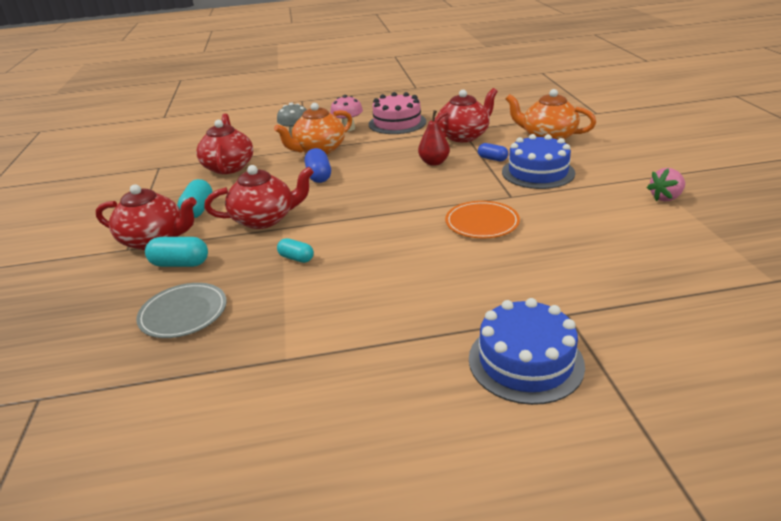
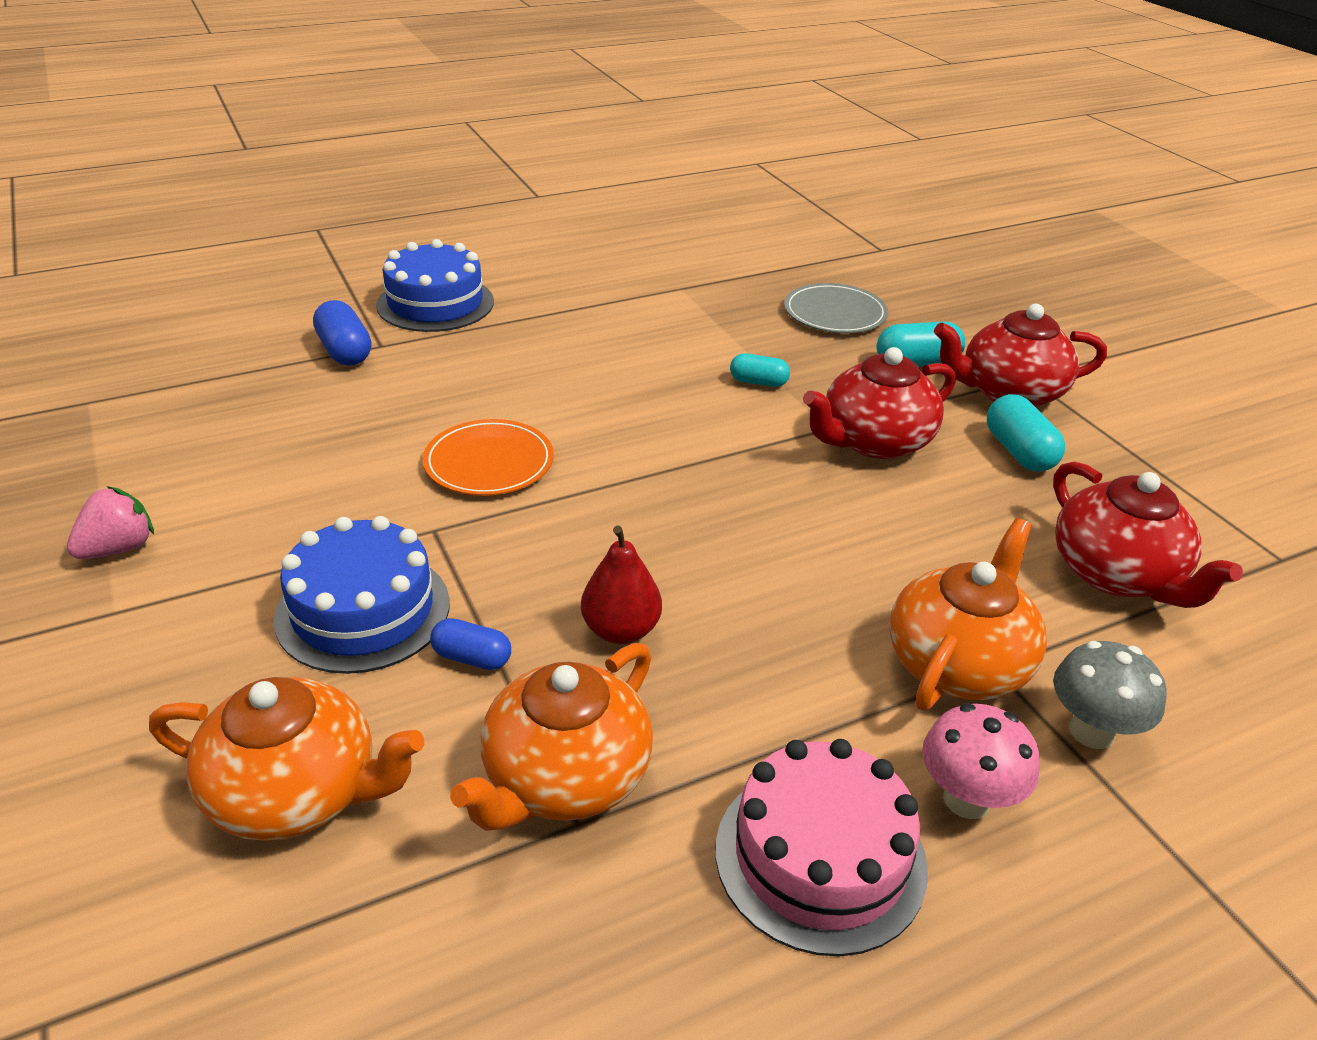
camera: 160 degrees right, 5 degrees up
(319, 176) = (871, 559): blue capsule -> blue capsule (345, 351)
(464, 136) = (564, 778): red teapot -> orange teapot

